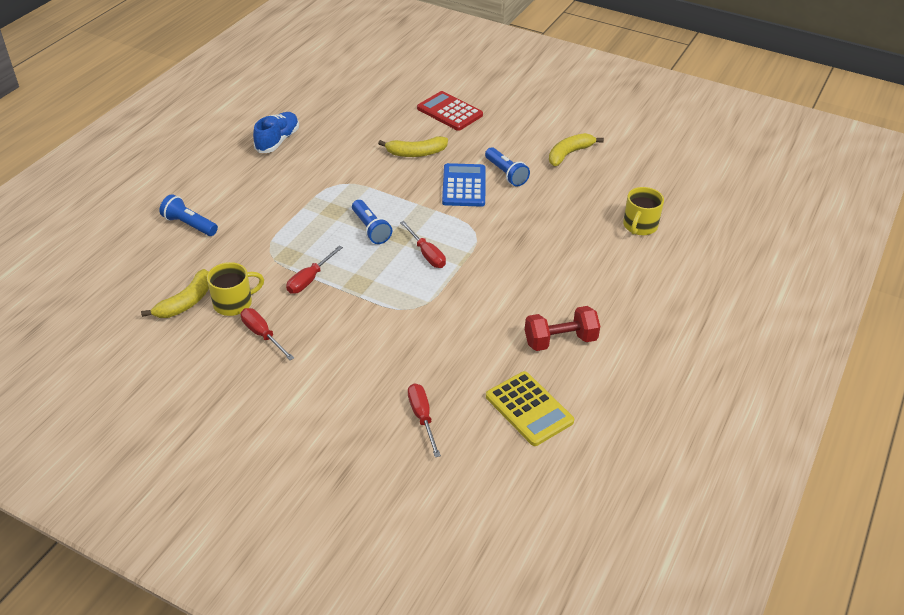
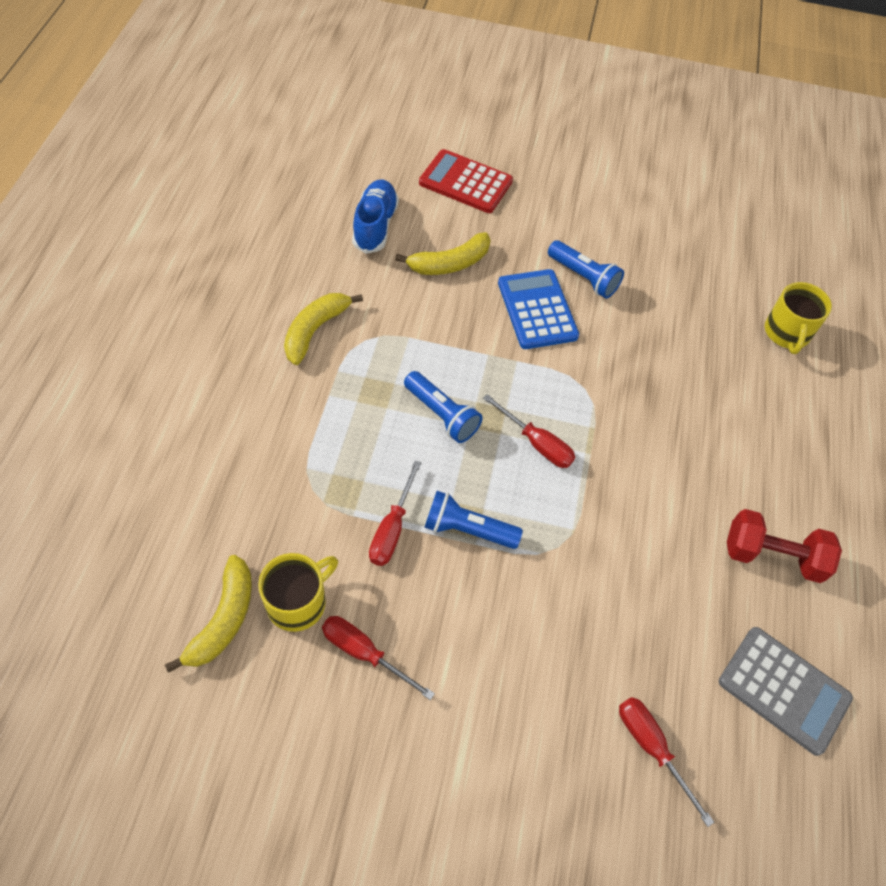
camera: 20 degrees left, 15 degrees up
(189, 225) = (171, 465): blue flashlight -> blue flashlight (467, 529)
(277, 141) = (244, 277): blue shoe -> blue shoe (375, 226)
(529, 409) = (784, 690): yellow calculator -> grey calculator
(560, 341) = (772, 556): red dumbbell -> red dumbbell turned 45 degrees clockwise
(569, 154) = (650, 227): yellow banana -> yellow banana (315, 330)

